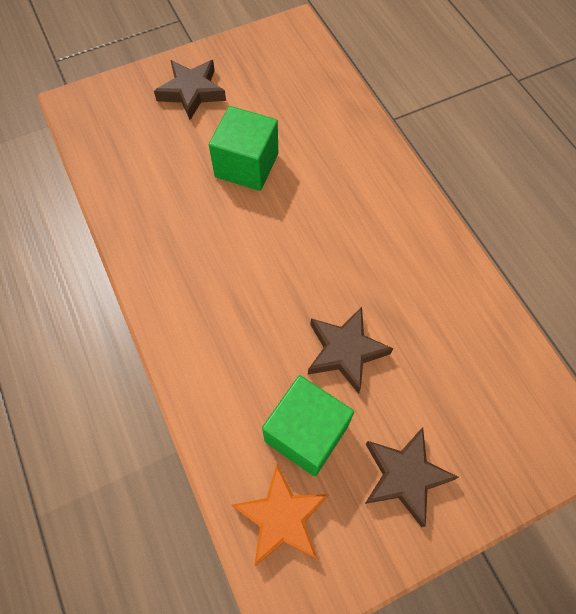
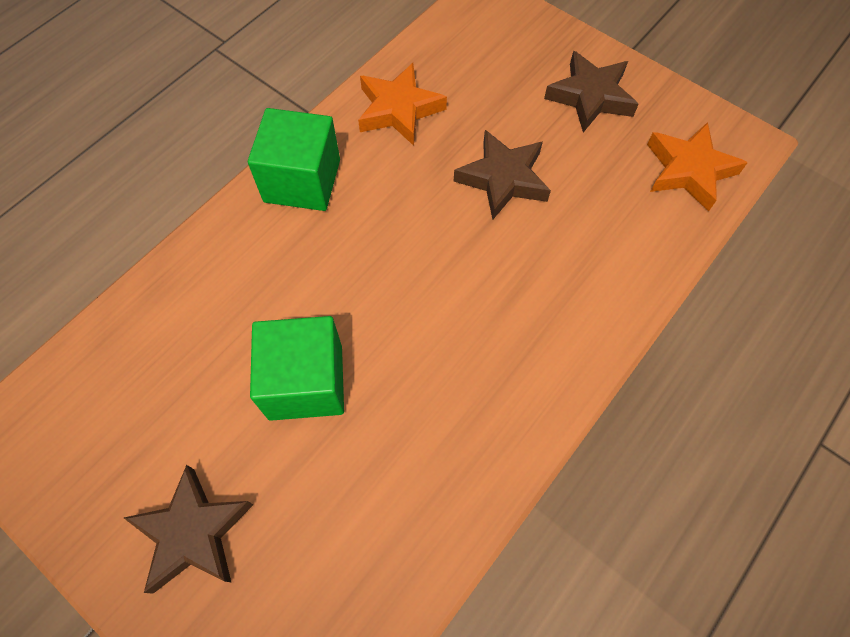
camera: 115 degrees left, 0 degrees up
(306, 433) = (604, 180): green cube -> green cube (302, 181)
(452, 303) = (398, 110): none -> orange star

